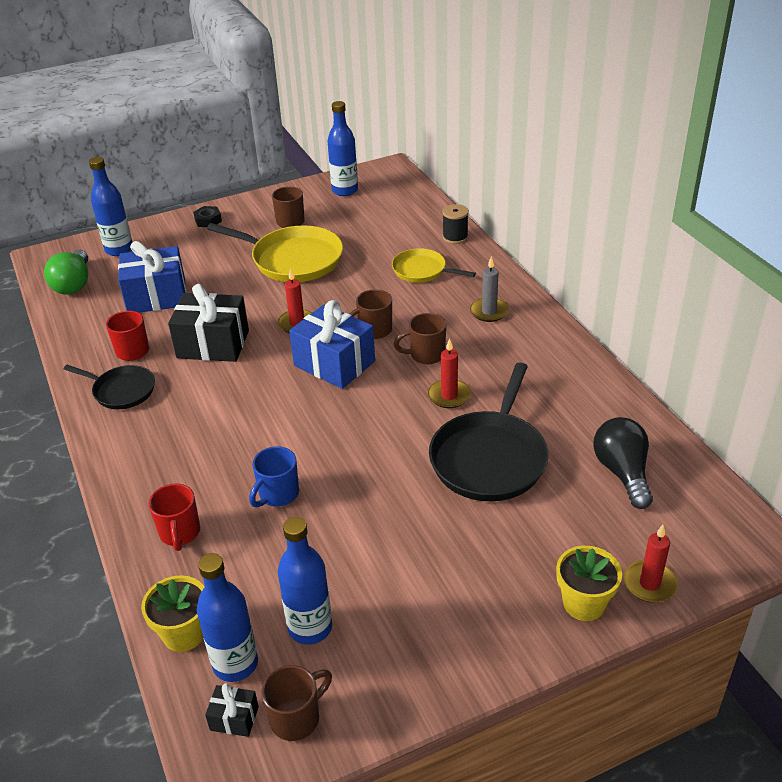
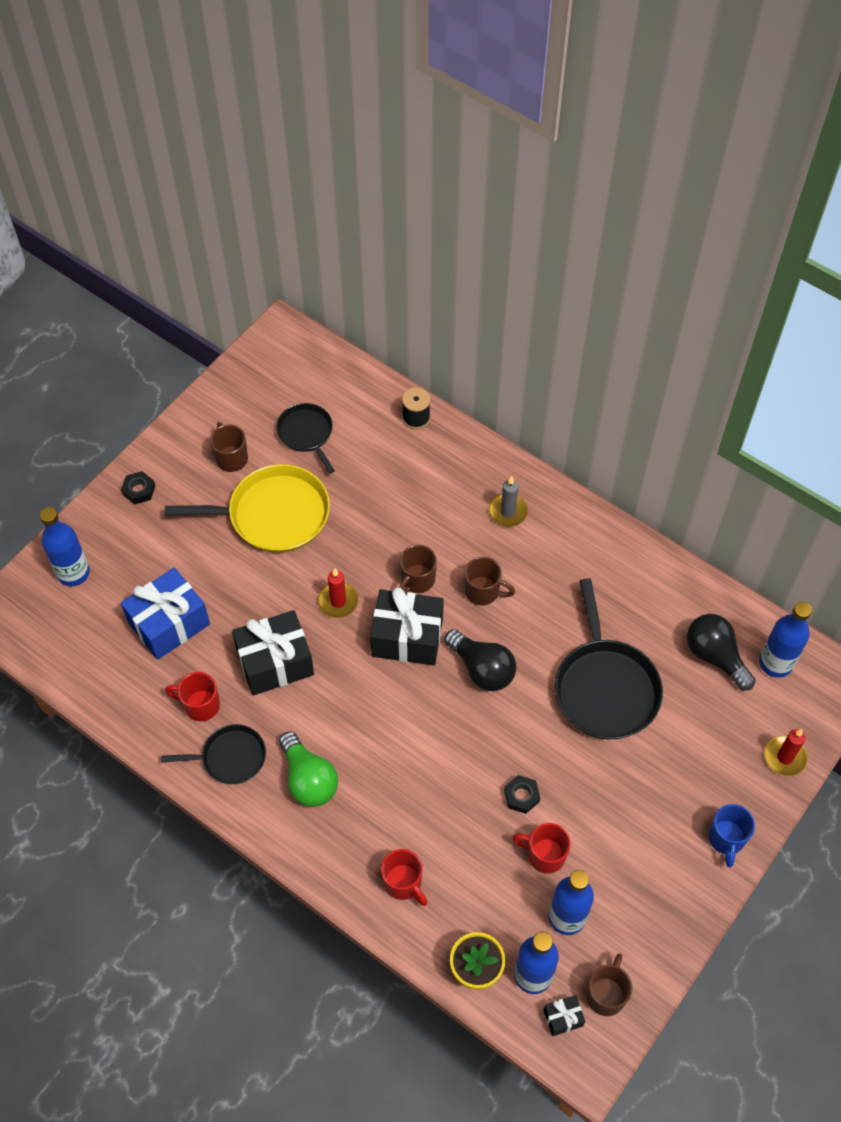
camera: 30 degrees left, 20 degrees up
(74, 284) = (65, 643): green light bulb -> green light bulb (308, 779)
(278, 494) = (457, 806): blue mug -> blue mug (726, 839)
(329, 565) = (544, 855): none -> red mug
(334, 363) = (407, 637): blue gift -> black gift
(344, 510) = (521, 796): none -> black nut
(345, 190) = (257, 387): blue bottle -> blue bottle (775, 663)
(359, 223) = (306, 434): none -> black pan
(382, 405) = (482, 669): none -> black light bulb
(422, 270) = (413, 479): yellow pan -> none
(426, 355) = (483, 591): brown mug -> brown mug turned 120 degrees counterclockwise
(449, 396) = (532, 632): red candle -> none
(584, 603) = (748, 797): yellow flower pot -> none

